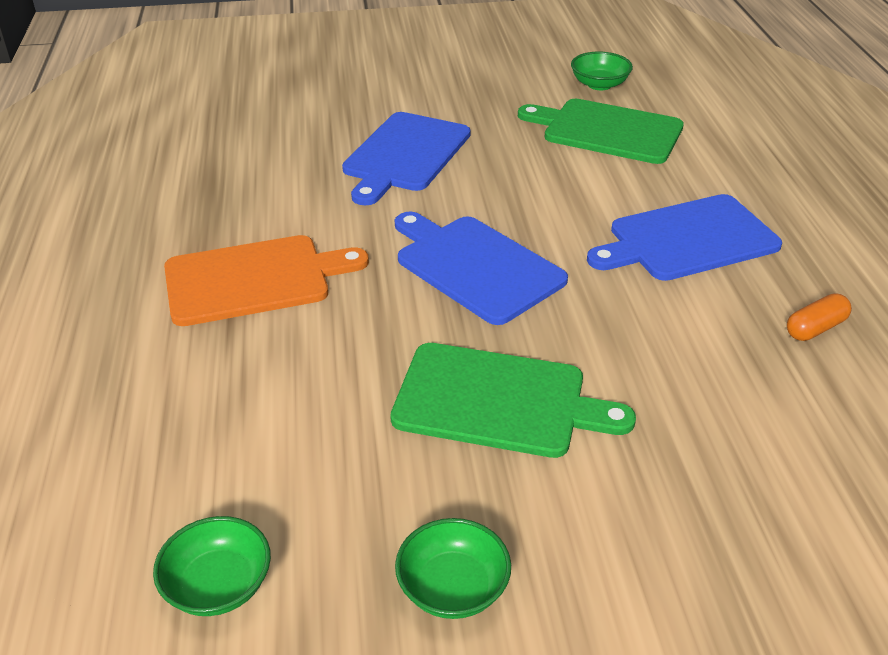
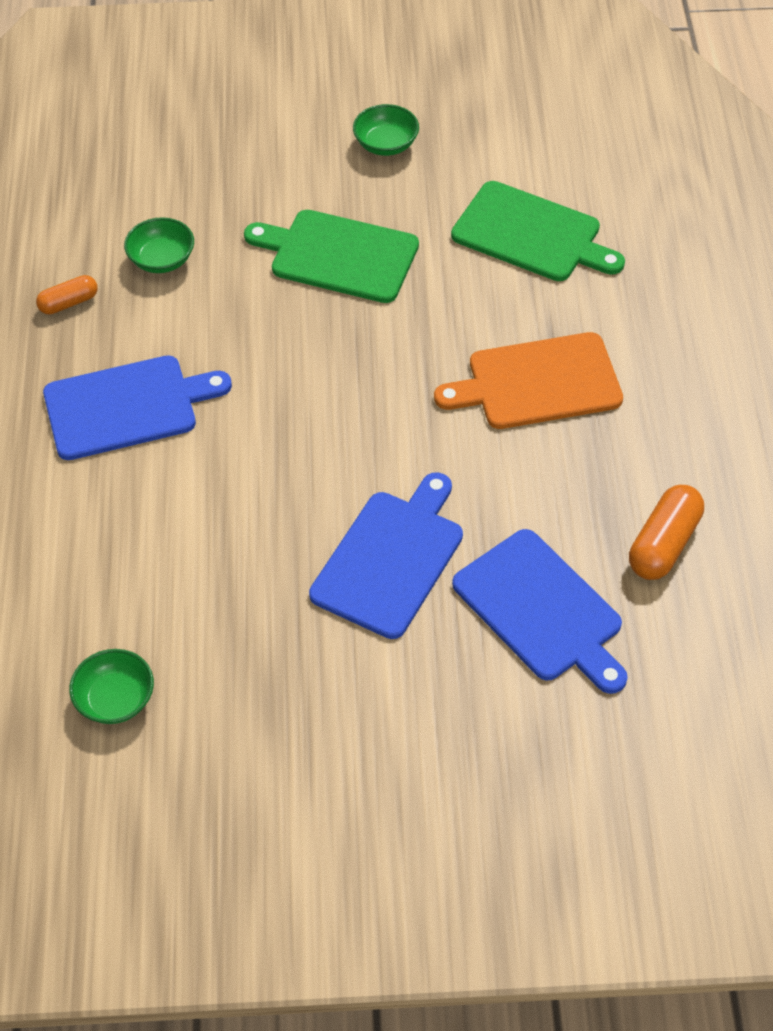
camera: 175 degrees left, 15 degrees up
(164, 173) = (664, 544): none -> orange capsule
(218, 586) = (523, 152): green bowl -> green bowl (162, 259)
(475, 266) = (335, 386): blue cutting board -> blue cutting board (541, 610)
(607, 131) = (142, 590): green cutting board -> green cutting board (531, 234)

